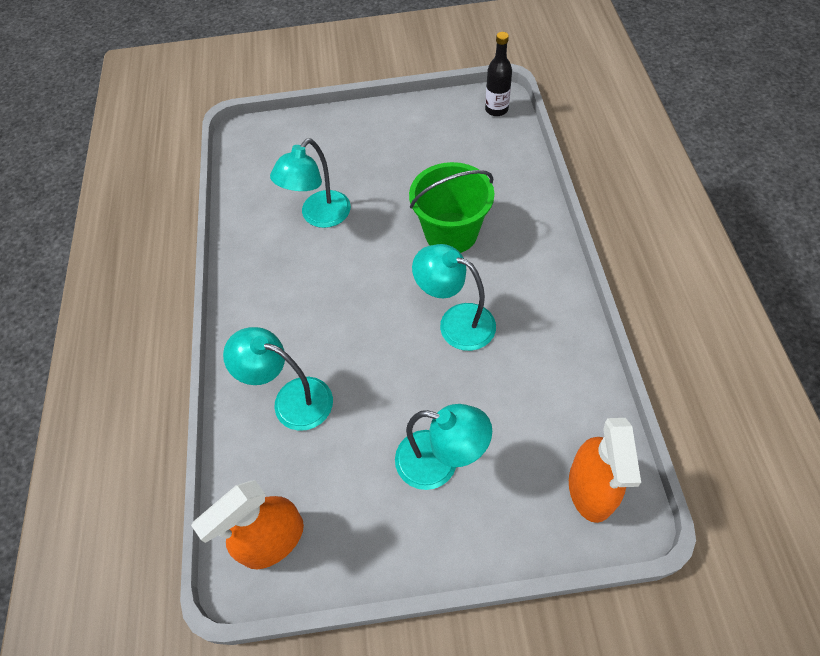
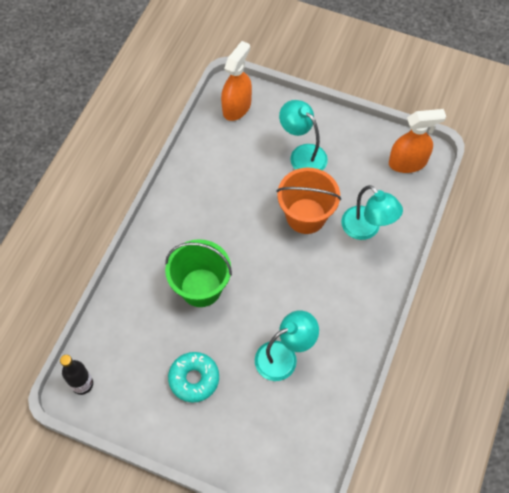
camera: 155 degrees left, 5 degrees up
(381, 374) = (306, 216): none -> orange bucket
(397, 159) = (194, 379): none -> turquoise donut
(456, 322) = (242, 223): turquoise lamp -> none

